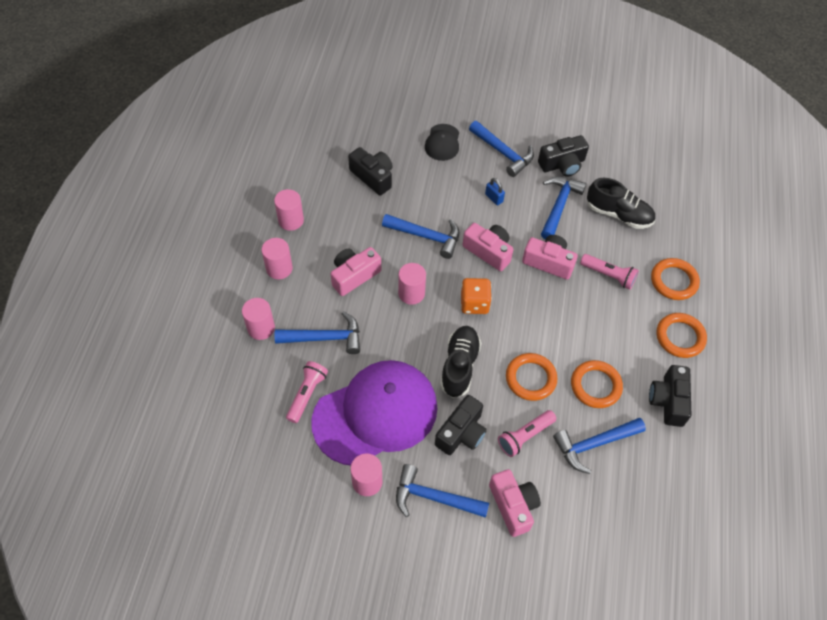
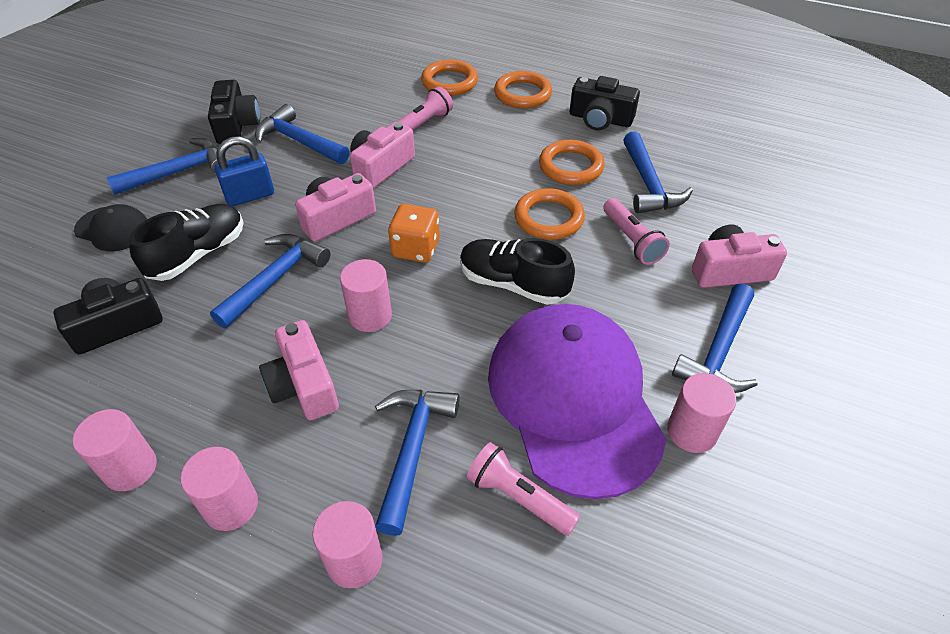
camera: 75 degrees left, 10 degrees down
(461, 433) = (619, 302): black camera -> none
(494, 198) = (250, 196): blue padlock -> blue padlock, size x1.62
(618, 214) = (339, 99): black shoe -> black shoe (198, 254)

